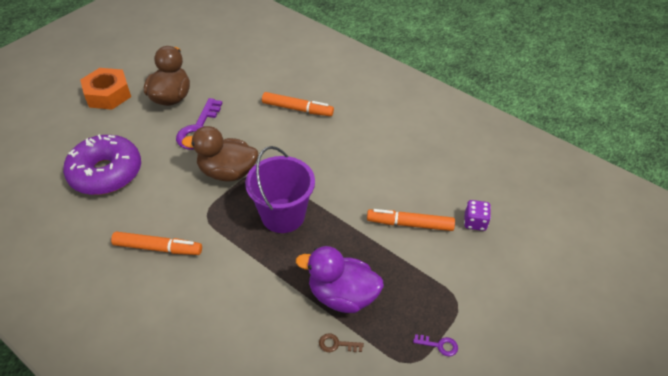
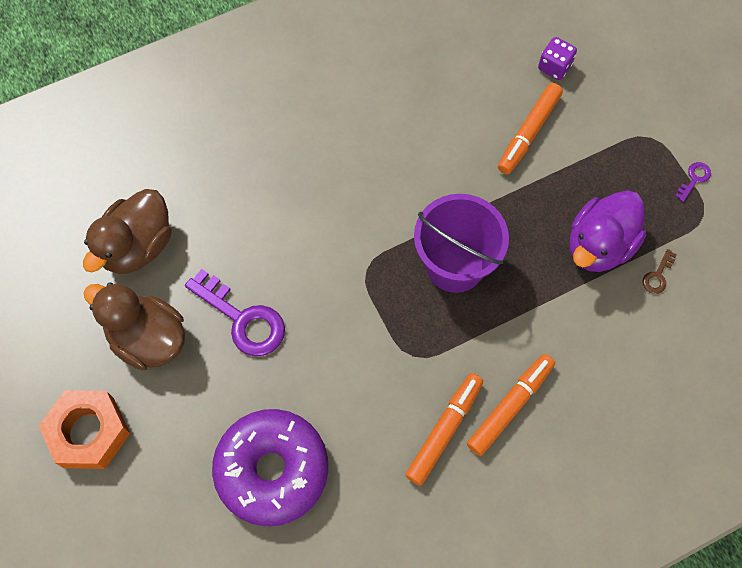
camera: 65 degrees left, 20 degrees up
(227, 172) = (348, 307): brown duck -> brown duck (137, 246)
(297, 109) = (266, 176): orange marker -> orange marker (510, 406)

